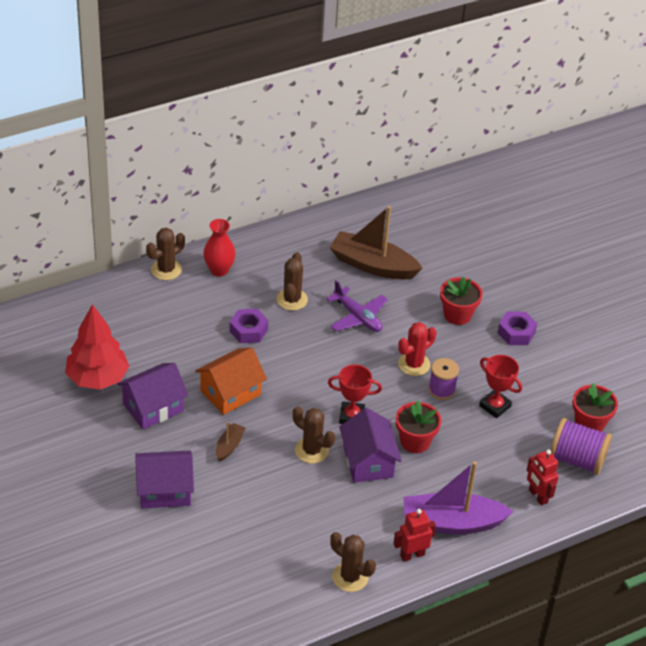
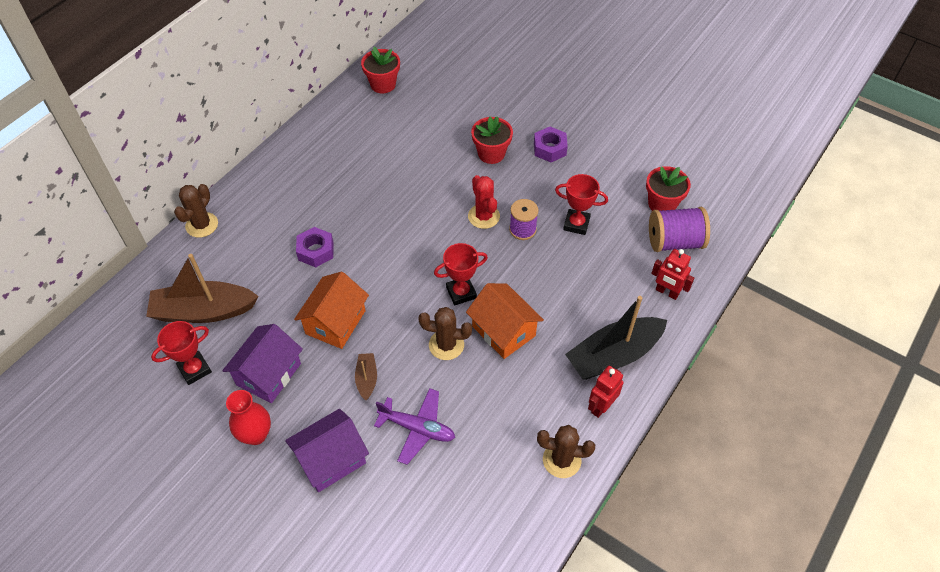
camera: 25 degrees left, 10 degrees up
(97, 378) = (194, 369): red tree -> red trophy
(219, 270) = (253, 203): red vase -> red vase (256, 435)
(292, 299) = (338, 203): brown cactus -> none
(357, 317) = (407, 193): purple plane -> purple plane (417, 428)
(368, 461) = (503, 331): purple house -> orange house
(373, 265) = (390, 139): brown boat -> brown boat (204, 311)
(414, 364) = (484, 216): red cactus -> red cactus turned 45 degrees counterclockwise
(415, 441) = (531, 290): red flower pot -> red flower pot (383, 84)
(451, 523) = (614, 355): purple boat -> black boat

